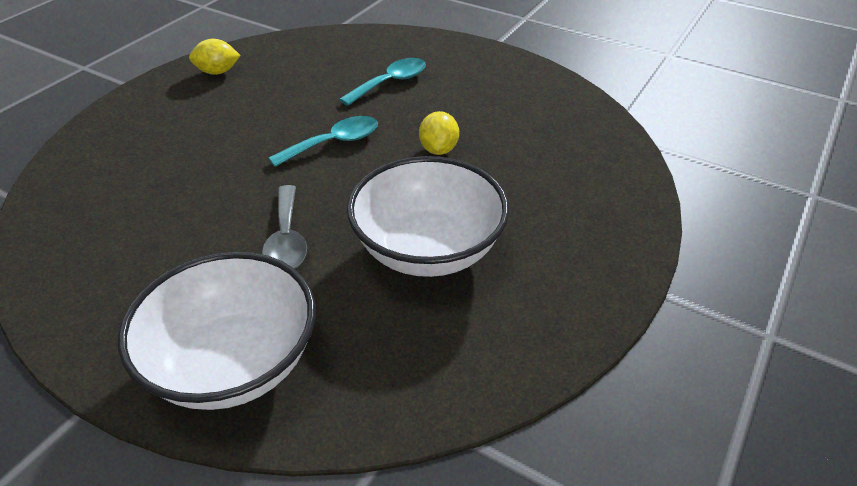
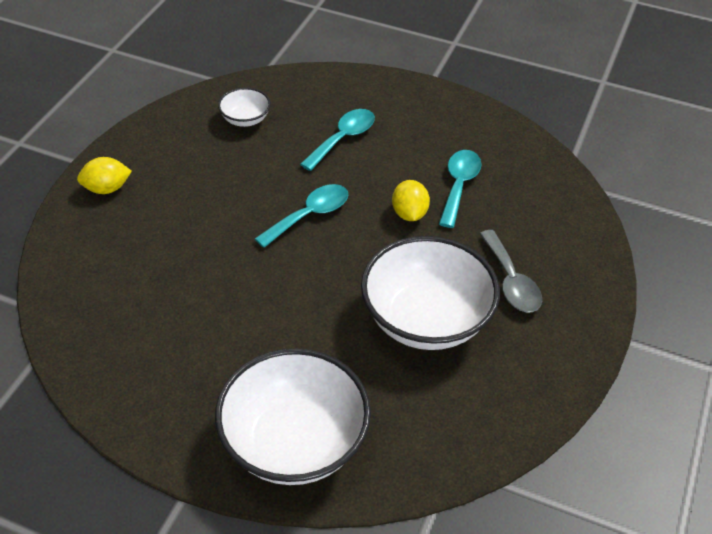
camera: 10 degrees left, 5 degrees up
(217, 72) = (165, 139): yellow lemon -> yellow lemon (107, 189)
(286, 239) = (299, 323): grey spoon -> grey spoon (511, 281)
(300, 62) = (245, 119): none -> white bowl
(498, 129) = (459, 186): none -> turquoise spoon

